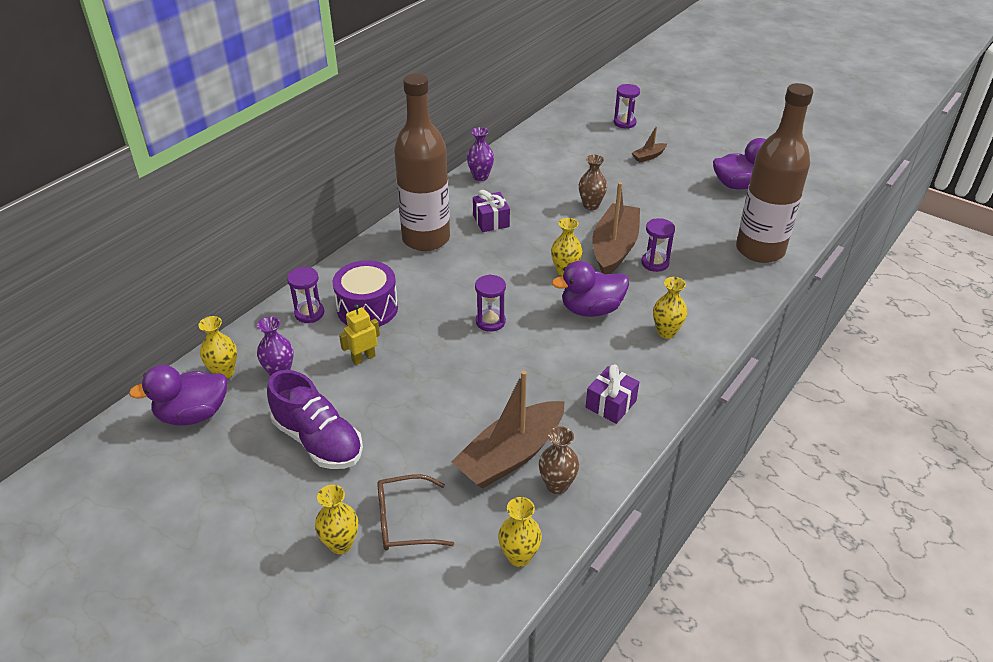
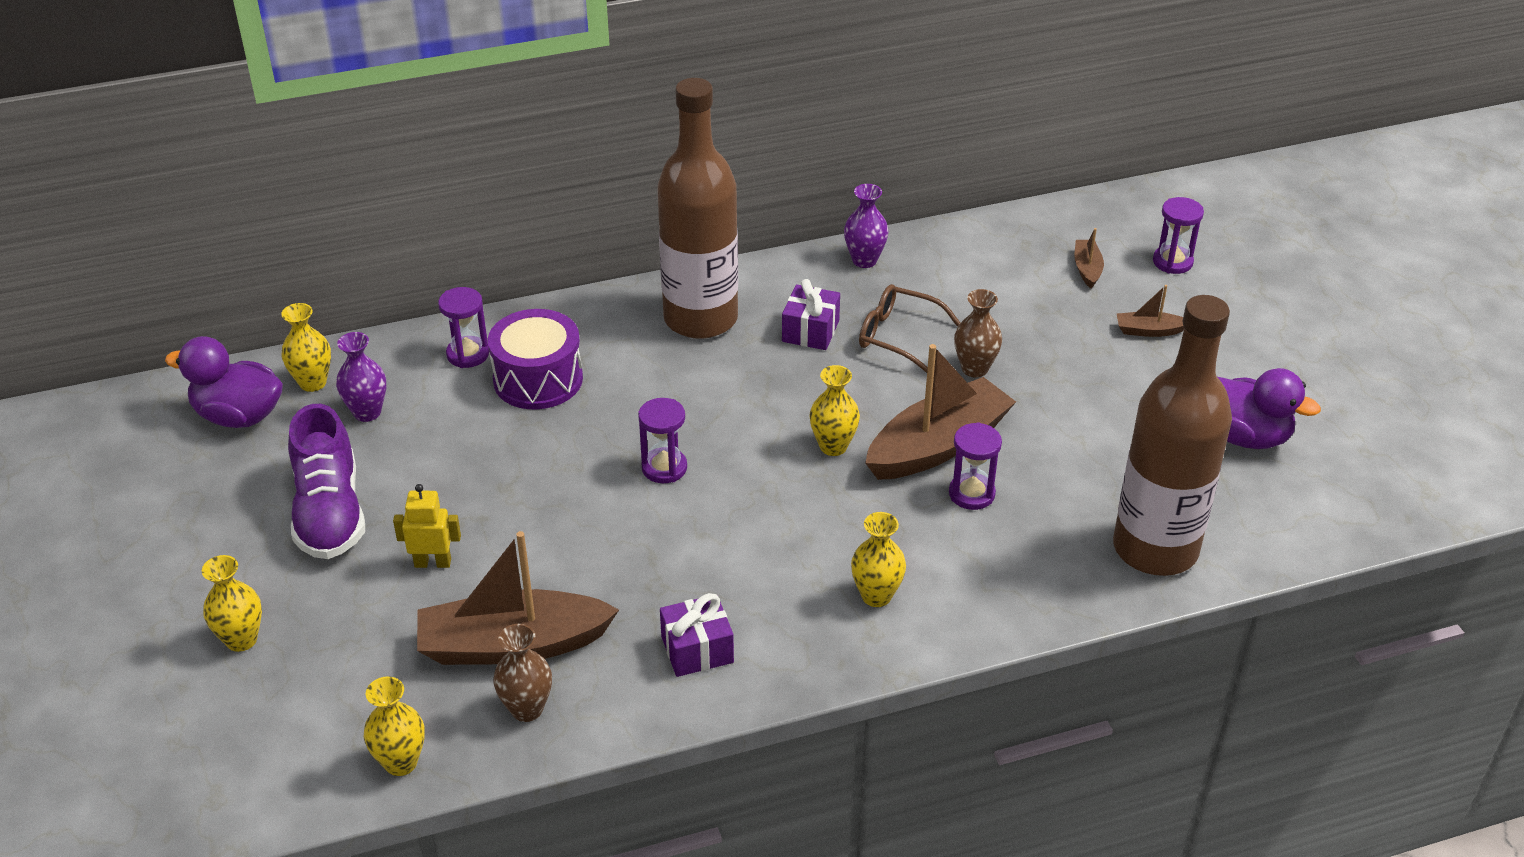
camera: 35 degrees right, 0 degrees up
(363, 358) = (472, 440): yellow robot -> yellow robot (433, 563)
(404, 521) = (326, 653): brown glasses -> brown glasses (897, 336)
(591, 140) = (1087, 269): none -> brown boat
(591, 309) = (810, 515): purple duck -> none

